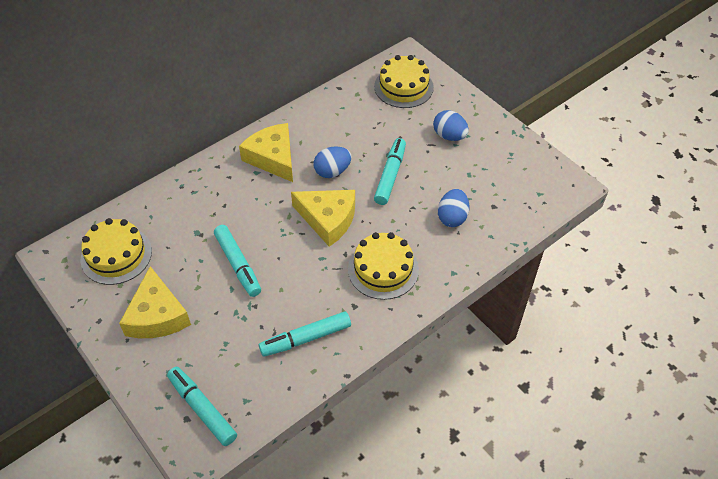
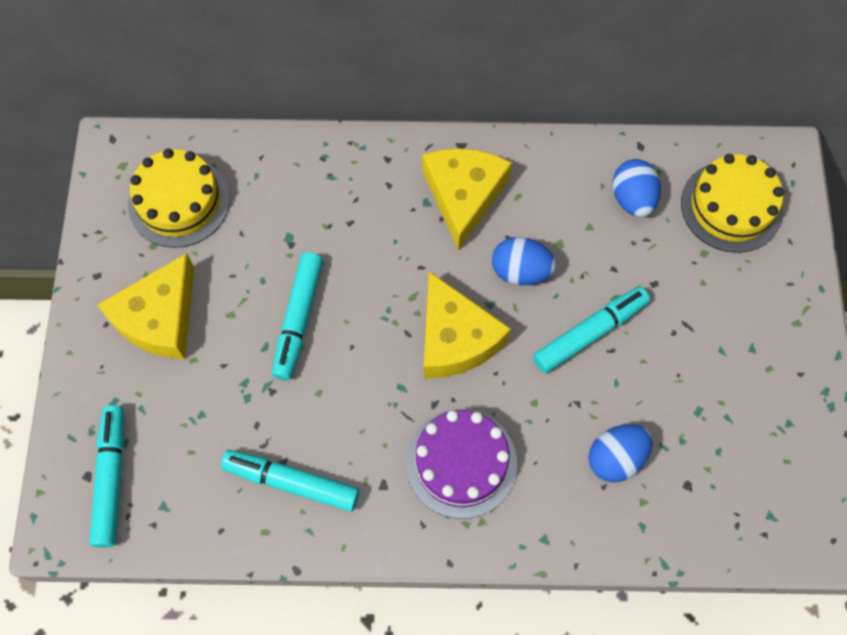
camera: 40 degrees right, 15 degrees up
(383, 269) = (461, 463): yellow cake -> purple cake
(449, 136) = (725, 331): blue egg -> blue egg (632, 199)

